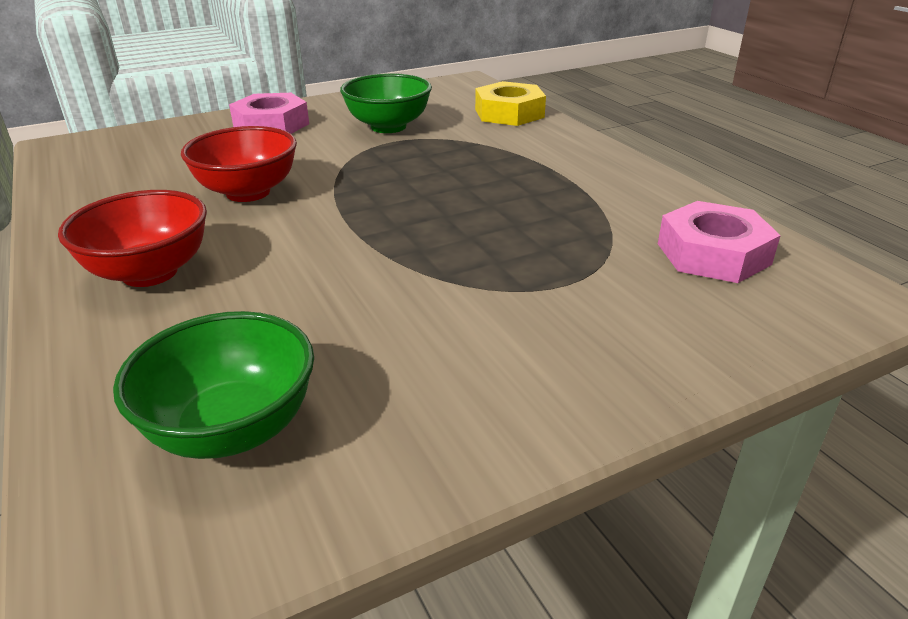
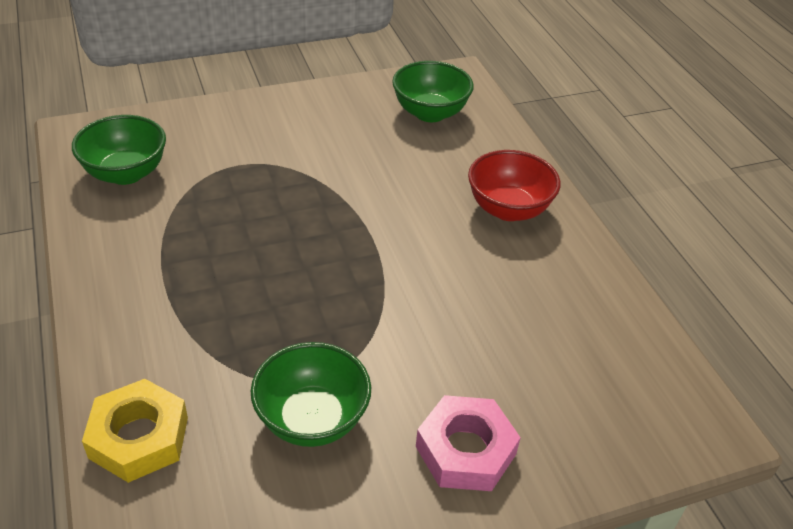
camera: 175 degrees left, 10 degrees up
(248, 192) = (462, 295): red bowl -> none
(713, 254) = (126, 173): pink nut -> green bowl

